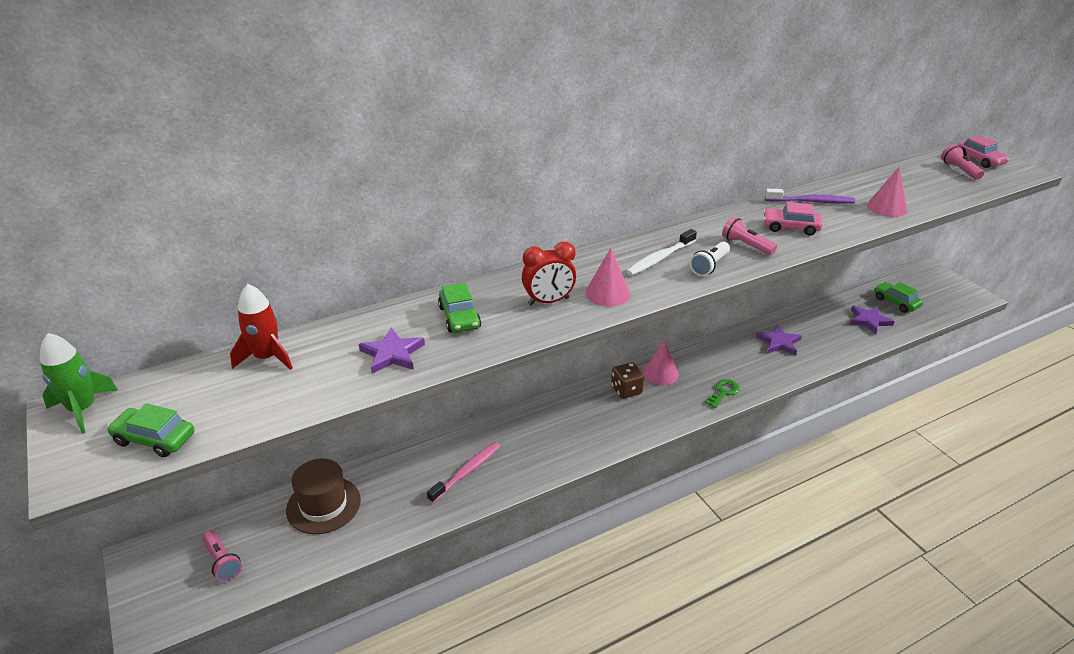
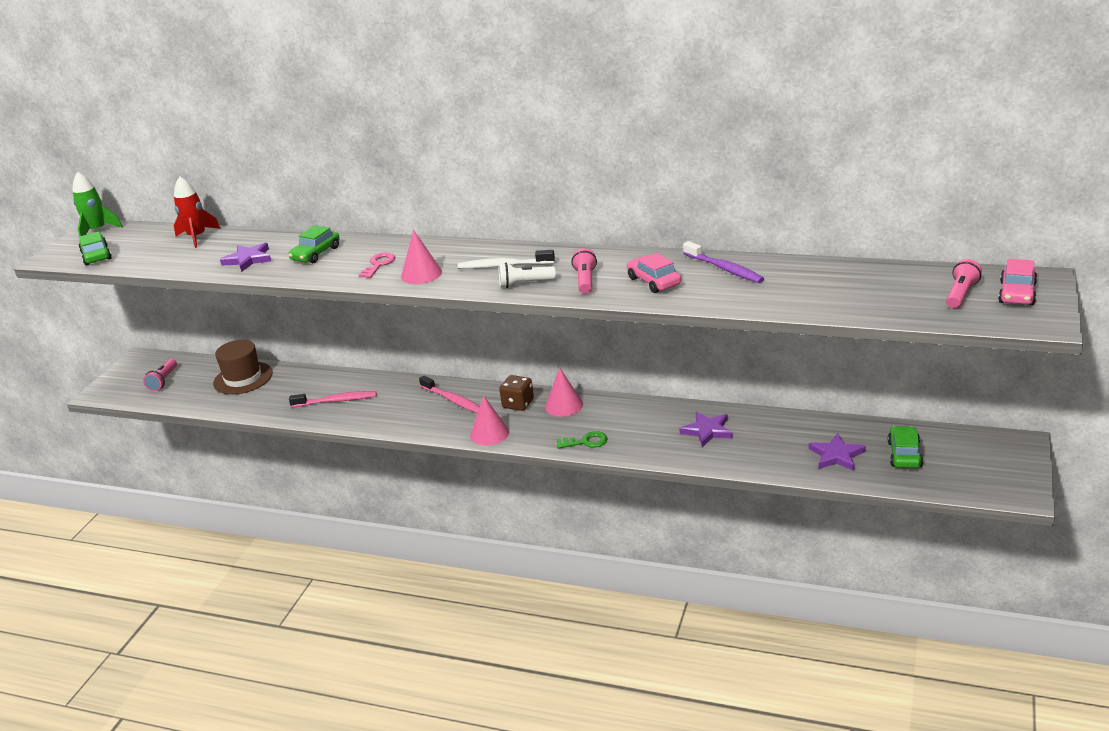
camera: 50 degrees right, 5 degrees down
(548, 301) = (378, 264): red clock -> pink key
(570, 414) = (452, 400): none -> pink toothbrush
(886, 207) = (783, 298): pink cone -> pink cone (489, 433)

